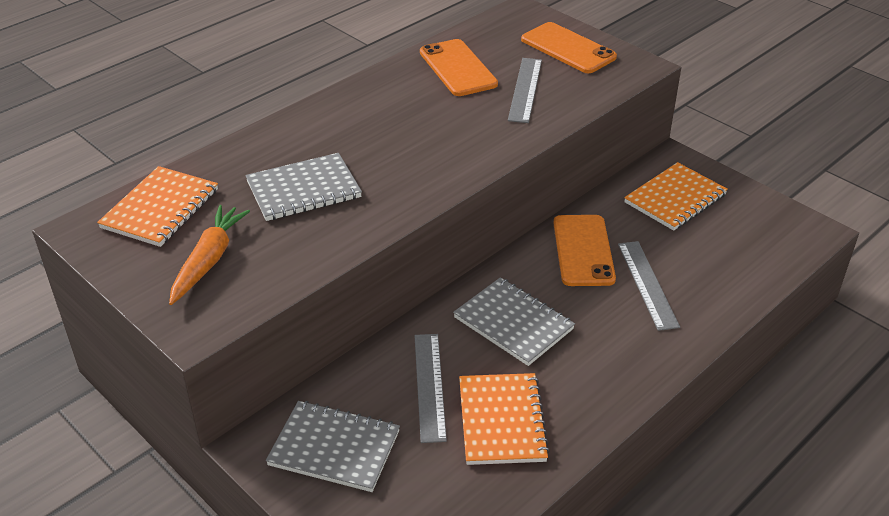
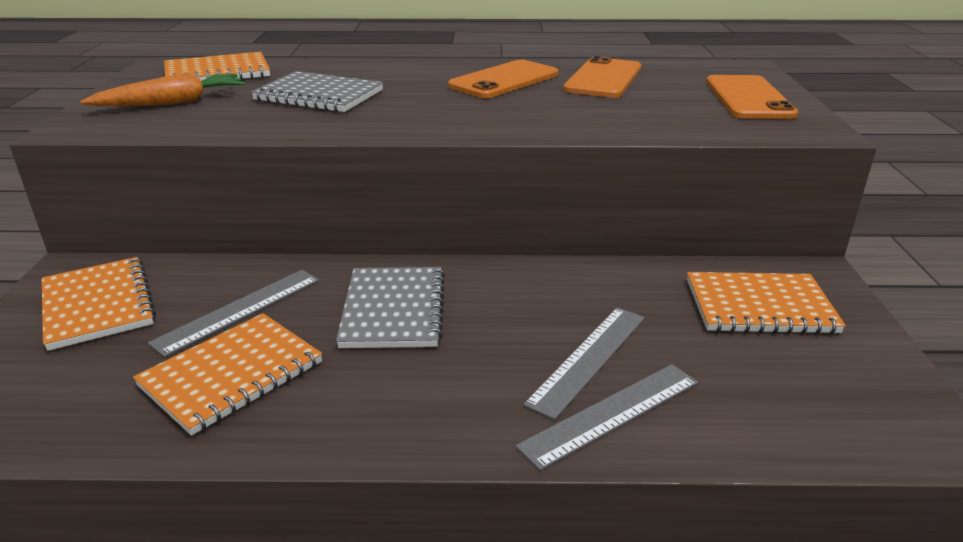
camera: 45 degrees right, 10 degrees down
(334, 448) = (98, 305): grey notebook -> orange notebook
(525, 89) = (641, 107): grey ruler -> grey ruler (612, 414)
(583, 250) = (568, 294): orange phone -> orange phone (504, 80)

